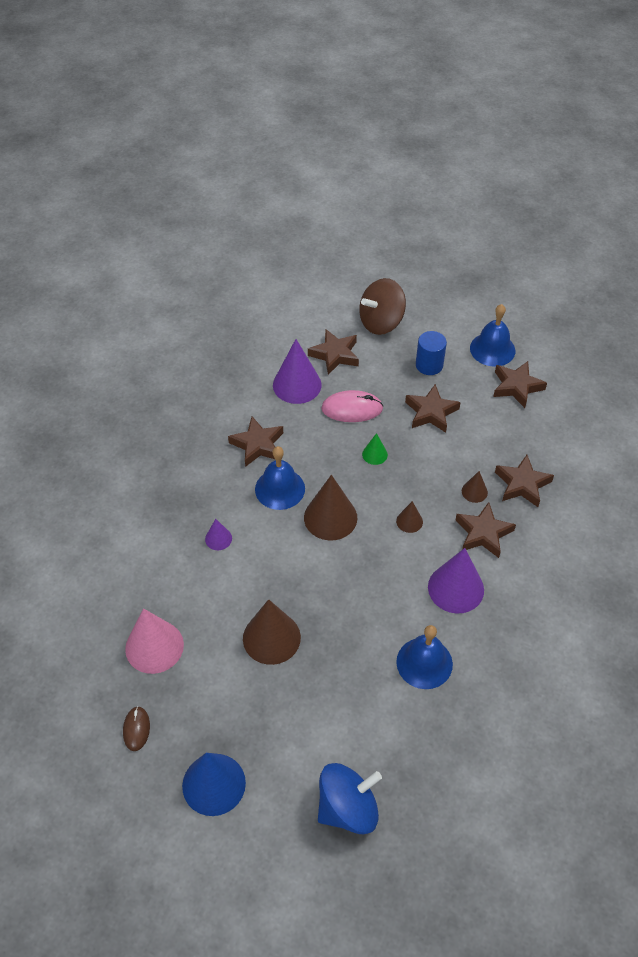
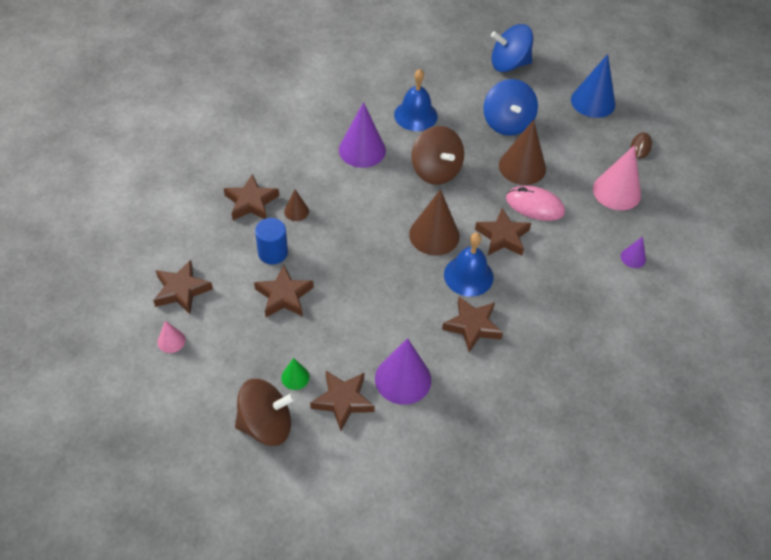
camera: 160 degrees left, 0 degrees up
(218, 538) = (540, 252): purple cone -> purple cone (633, 258)
(312, 697) = (507, 123): none -> blue spinning top
(352, 409) = (359, 329): pink mouse -> pink mouse (535, 205)
(364, 593) = (435, 171): none -> brown spinning top
(374, 454) = (364, 275): green cone -> green cone (295, 377)
(409, 521) = (368, 208): brown cone -> none
(429, 365) = (250, 348): blue cylinder -> blue cylinder (273, 253)
(483, 533) = (313, 178): brown star -> brown star (502, 236)
(492, 349) = (171, 341): blue bell -> pink cone

